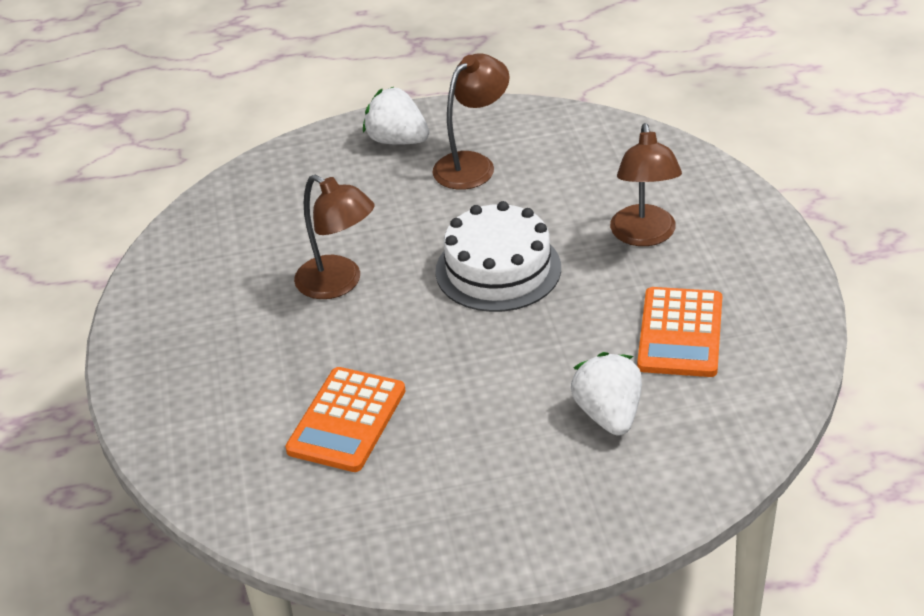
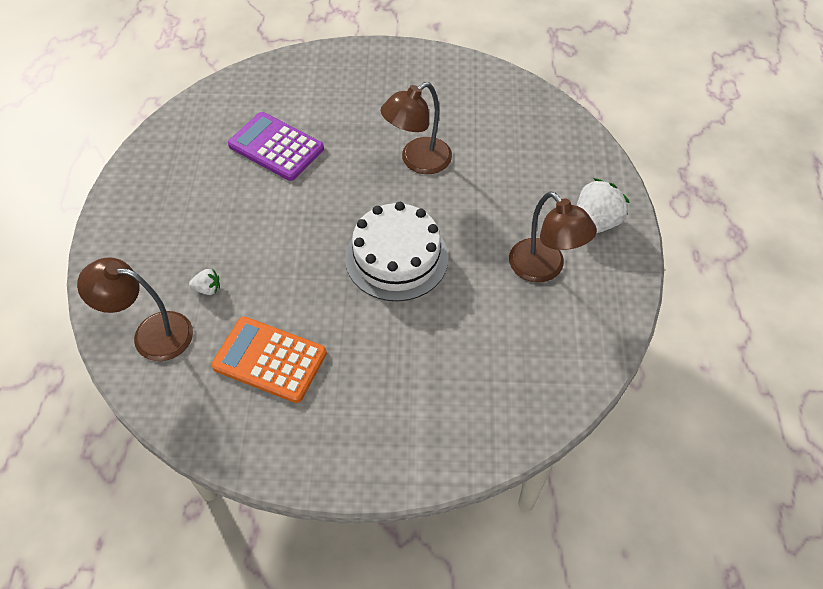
camera: 100 degrees right, 15 degrees up
(346, 420) = (276, 147): orange calculator -> purple calculator
(608, 415) = (207, 289): white strawberry -> white strawberry, size x0.48
(644, 236) = (401, 370): brown lamp -> brown lamp (151, 334)

